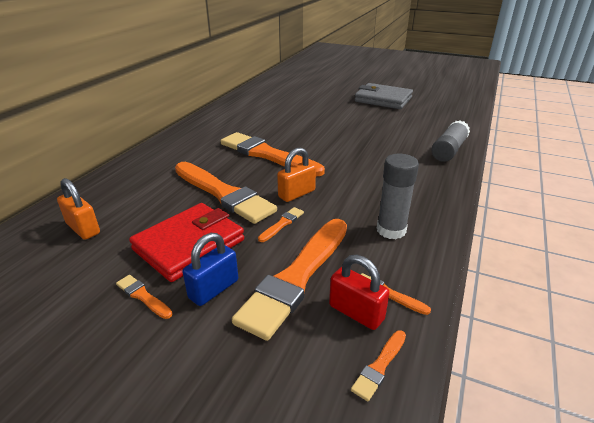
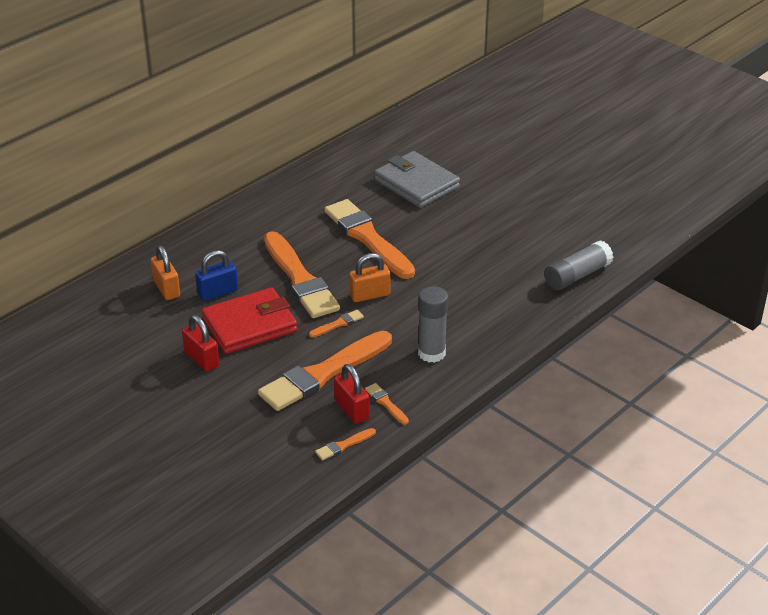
camera: 20 degrees right, 5 degrees up
(143, 296) = (202, 359): orange brush -> red padlock
(214, 289) = (255, 367): blue padlock -> blue padlock (217, 292)
(383, 99) = (572, 173): grey wallet -> grey wallet (416, 184)

